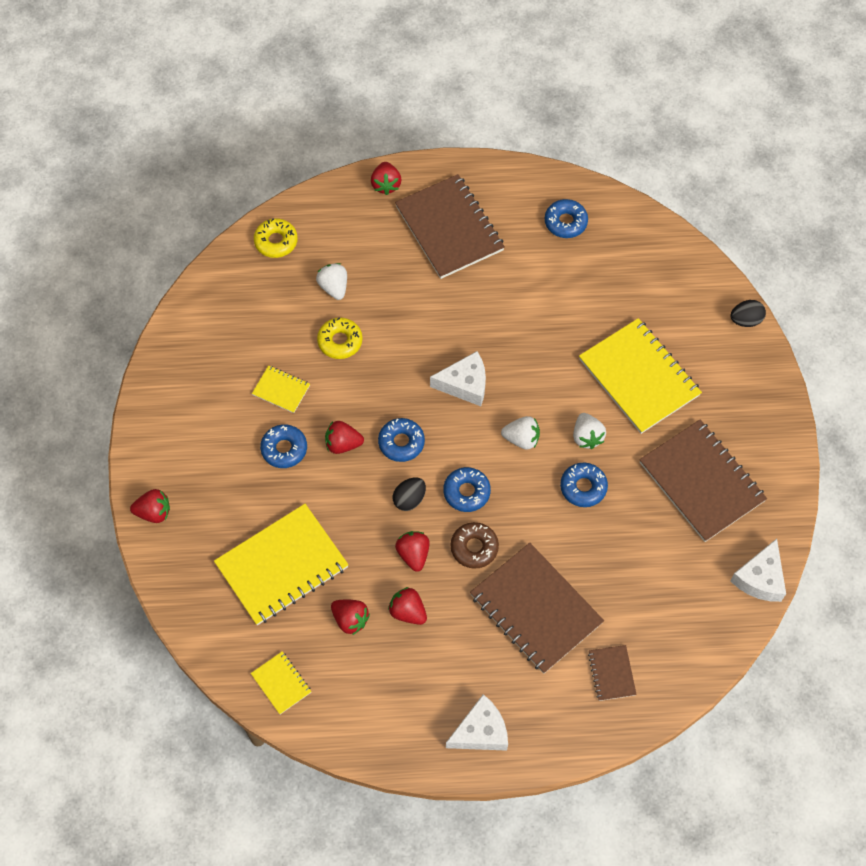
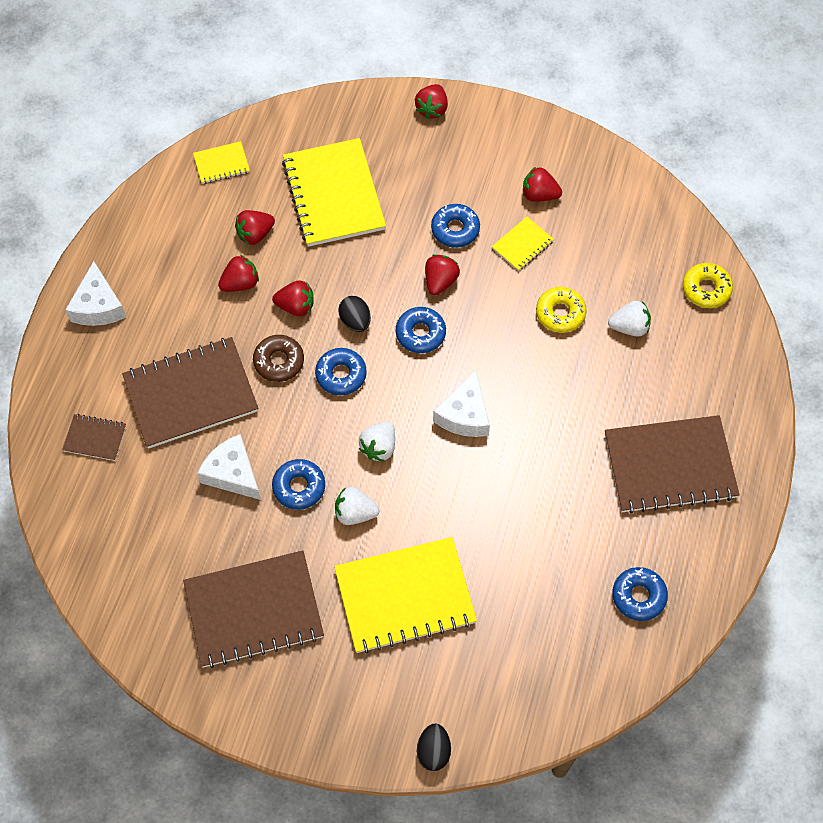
camera: 110 degrees right, 0 degrees up
(386, 185) = (750, 419): red strawberry -> red strawberry (539, 195)
(760, 578) = (121, 623): white cheese -> white cheese (232, 473)

